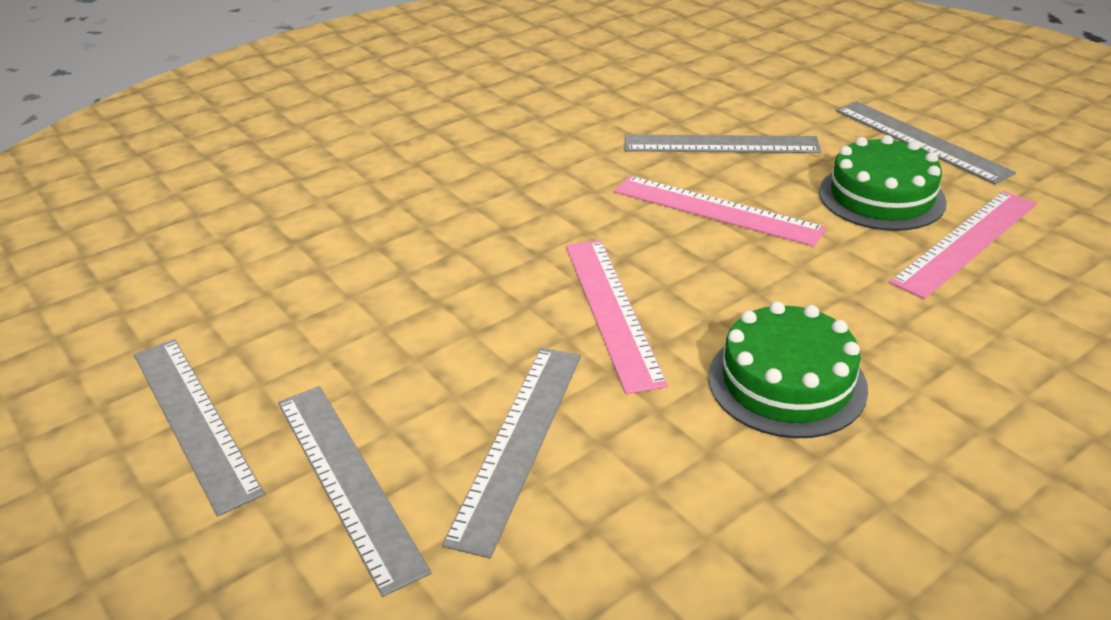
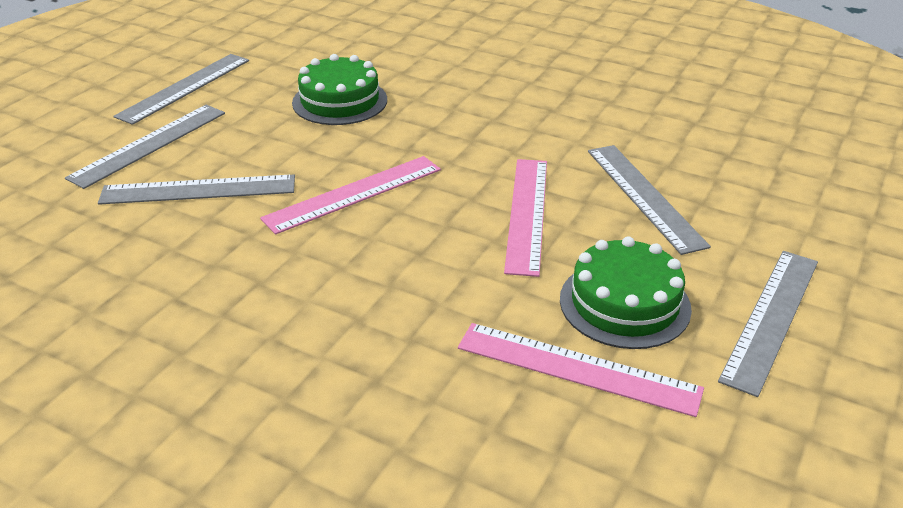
camera: 65 degrees right, 0 degrees up
(787, 382) = (303, 287): green cake -> green cake (340, 101)

